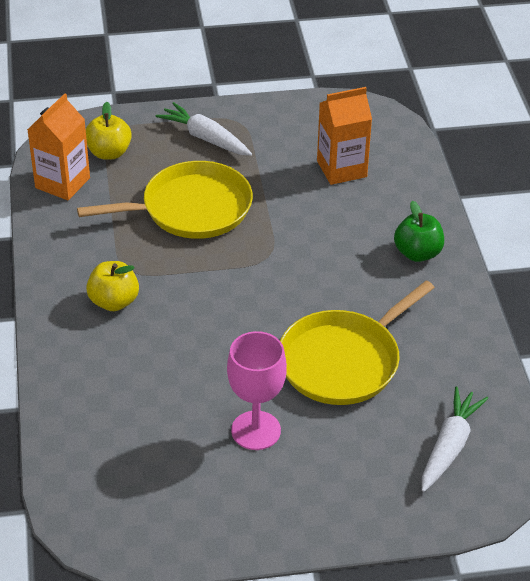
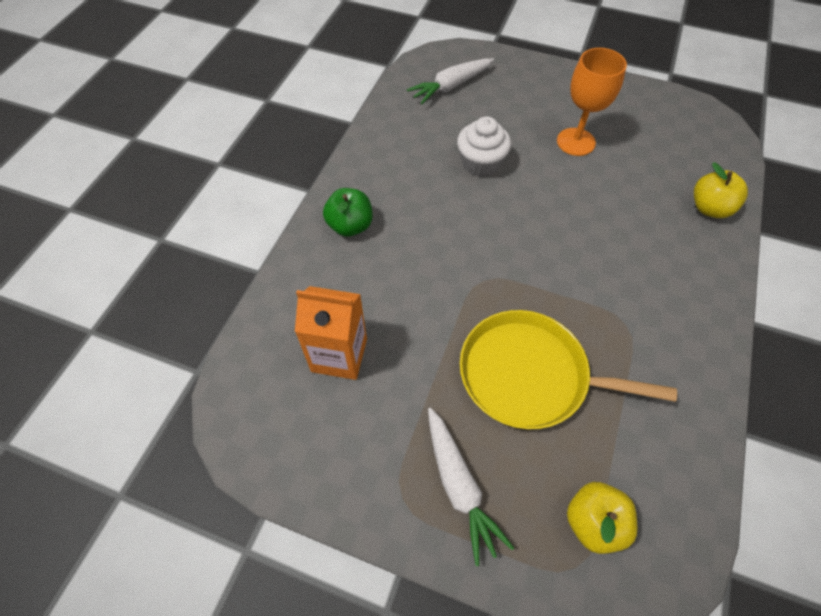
camera: 150 degrees left, 15 degrees up
(62, 183) = (669, 493): orange carton -> none
(114, 302) = (652, 294): yellow apple -> yellow apple (709, 208)
(256, 430) = (575, 142): pink goblet -> orange goblet
(343, 361) = (480, 163): yellow pan -> white cupcake

